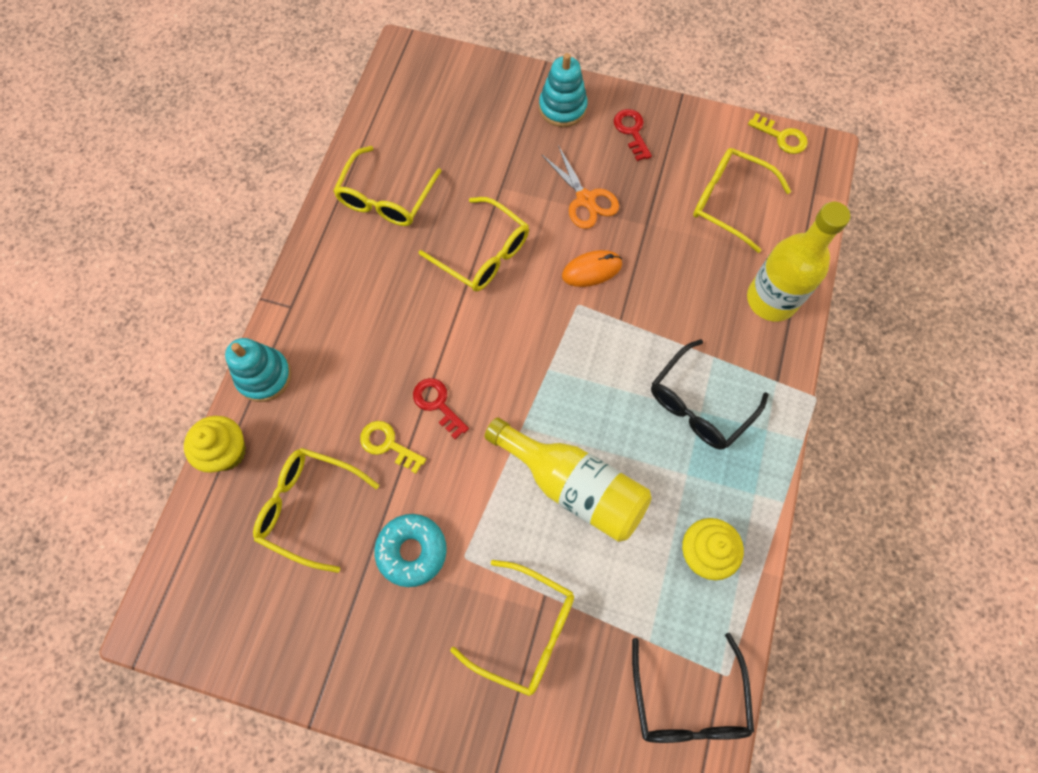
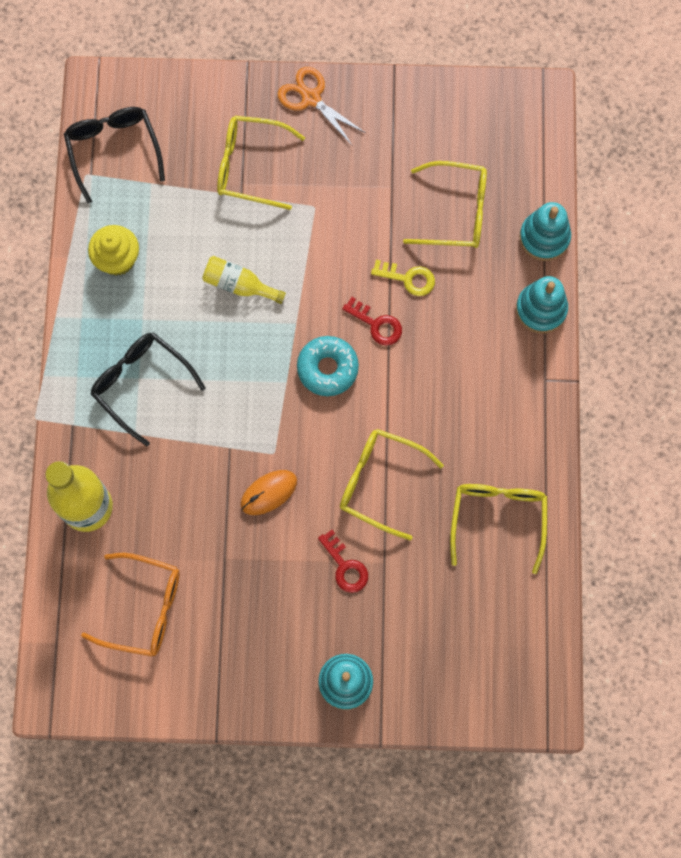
camera: 165 degrees right, 5 degrees up
(226, 452) = (544, 237): yellow cupcake -> turquoise stacking toy
(412, 551) = (358, 200): turquoise donut -> turquoise donut (327, 368)
(573, 485) = (239, 285): yellow bottle -> yellow bottle, size x0.55
(585, 199) = (293, 571): orange scissors -> orange scissors (311, 98)
(632, 131) = (262, 670): red key -> red key (345, 566)
(699, 404) = (141, 384): black glasses -> black glasses turned 75 degrees counterclockwise
(729, 202) = (144, 608): yellow glasses -> orange glasses
(781, 137) = (98, 707): yellow key -> none

